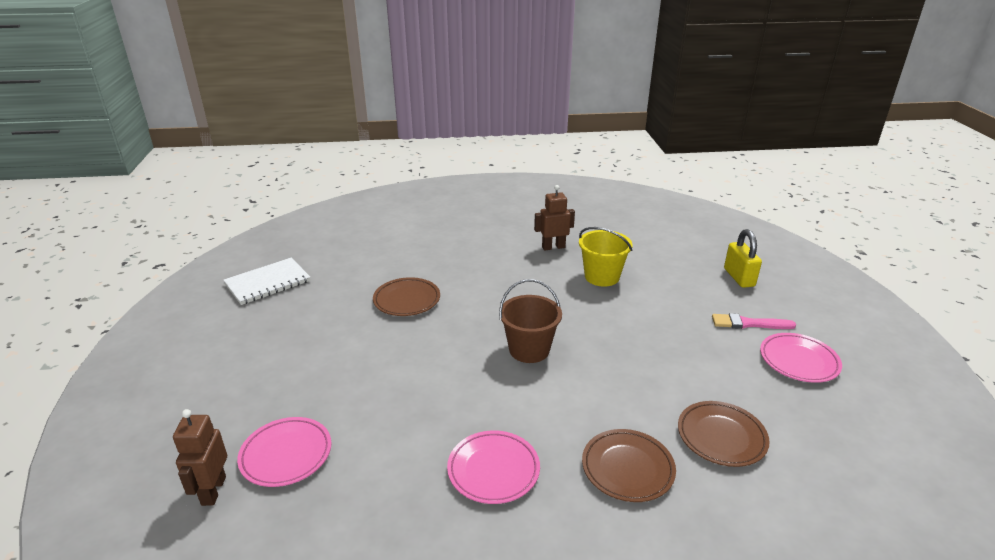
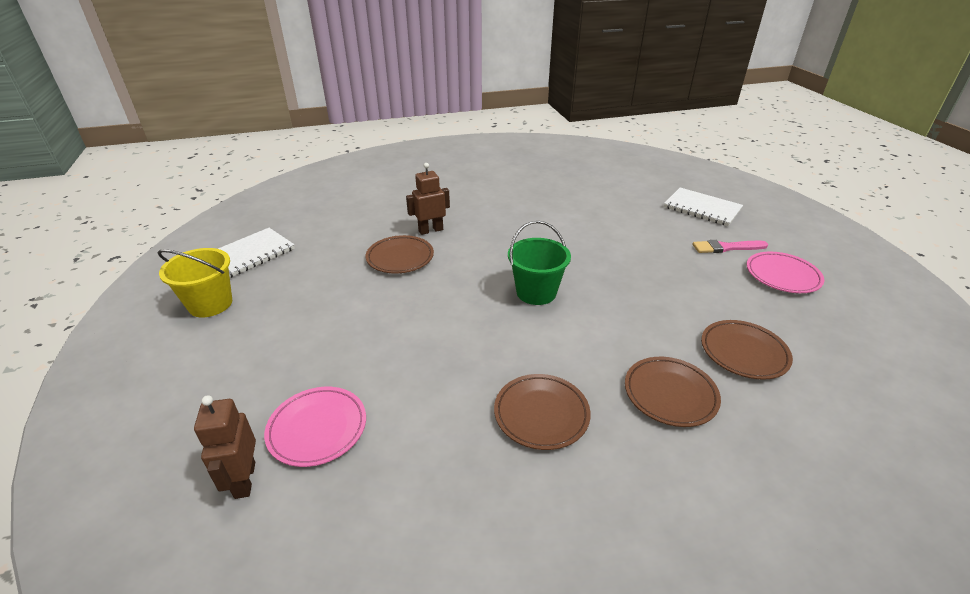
camera: 10 degrees left, 5 degrees up
(493, 470) = (541, 414): pink plate -> brown plate
(529, 350) = (536, 292): brown bucket -> green bucket
(553, 247) = (526, 196): brown robot -> brown robot (430, 230)
(602, 277) = (580, 219): yellow bucket -> yellow bucket (210, 304)
(739, 277) = (702, 208): yellow padlock -> white notebook

